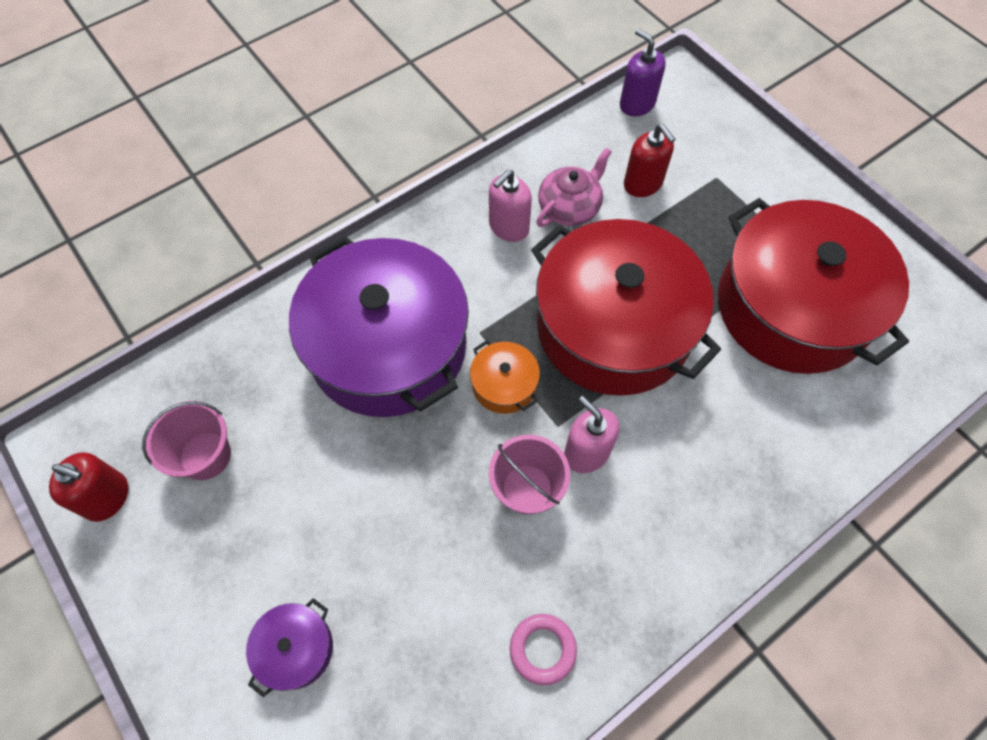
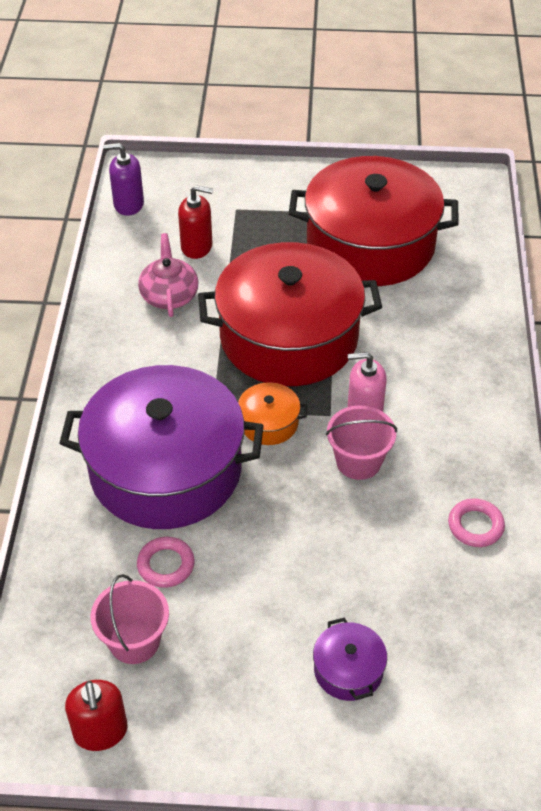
camera: 50 degrees left, 15 degrees down
(107, 497) = (100, 731): red soap dispenser -> red soap dispenser turned 105 degrees clockwise
(294, 421) = (166, 565): none -> pink ring
(508, 227) = (145, 338): pink soap dispenser -> none

